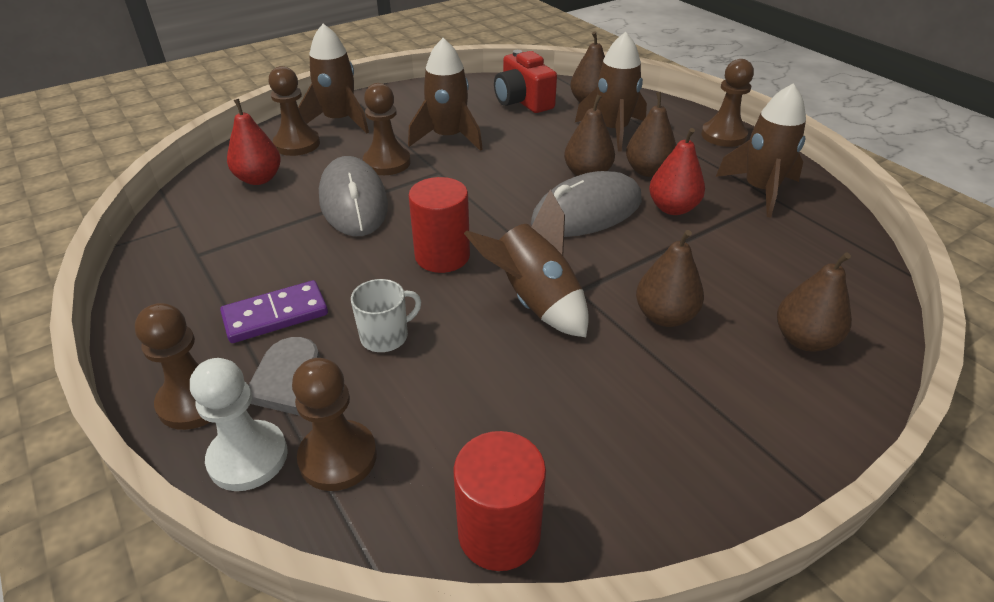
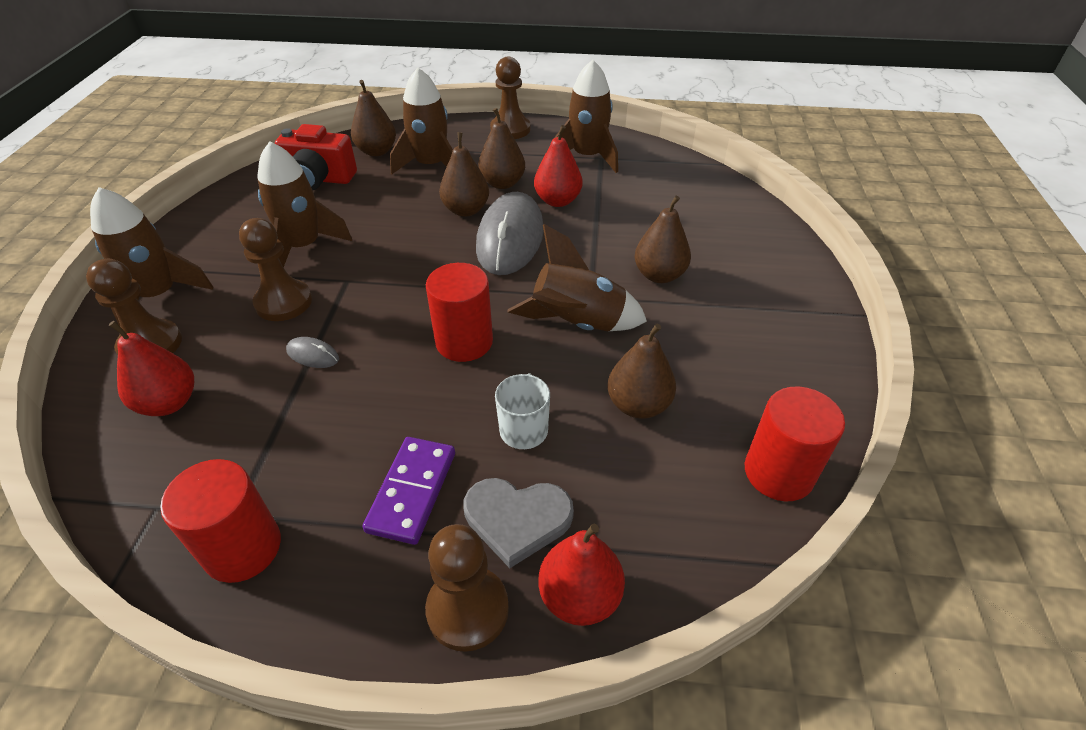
camera: 50 degrees left, 5 degrees up
(174, 273) = (243, 548): none -> red cylinder
(248, 457) = (579, 596): white pawn -> red pear
(338, 457) = (633, 531): brown pawn -> none
(353, 202) = (313, 355): grey mouse -> grey mouse, size x0.40
(804, 340) = (737, 236): brown pear -> brown pear (638, 405)

